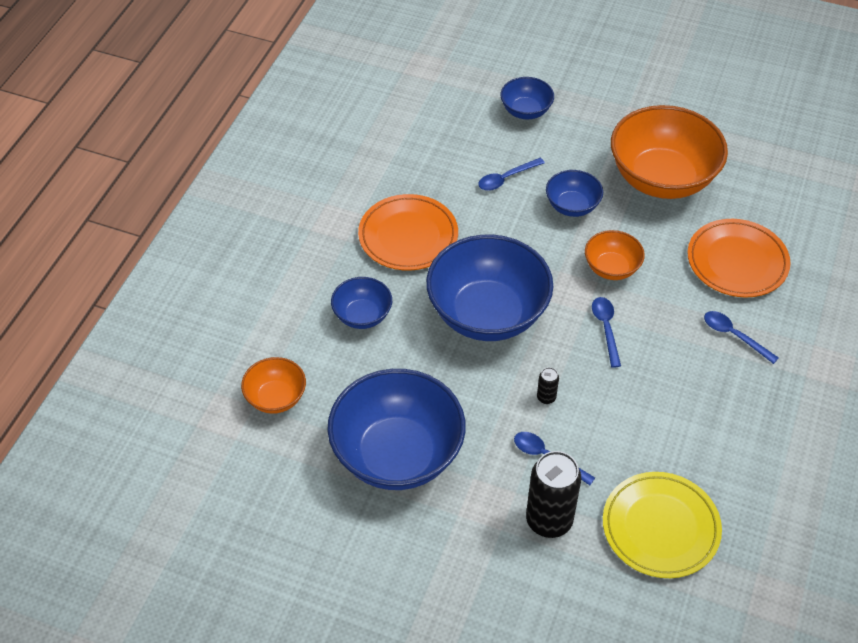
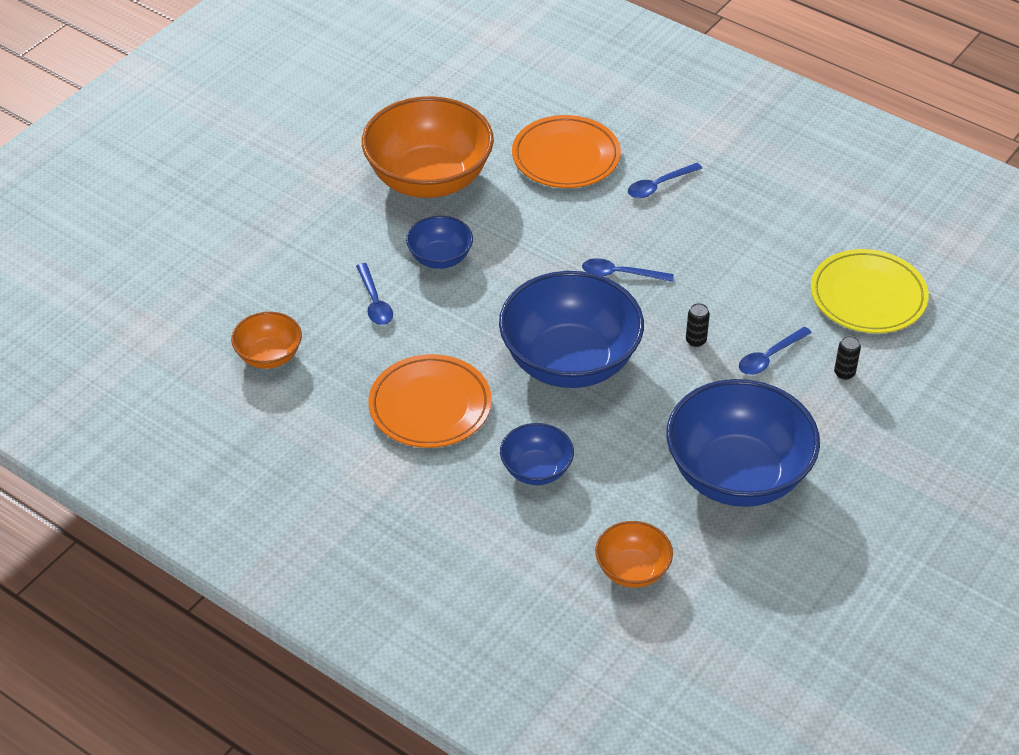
camera: 75 degrees left, 5 degrees down
(526, 111) = (273, 261): blue bowl -> none
(549, 520) = (844, 373): black can -> black can, size x0.44
(611, 268) = (540, 249): orange bowl -> orange bowl (269, 356)

